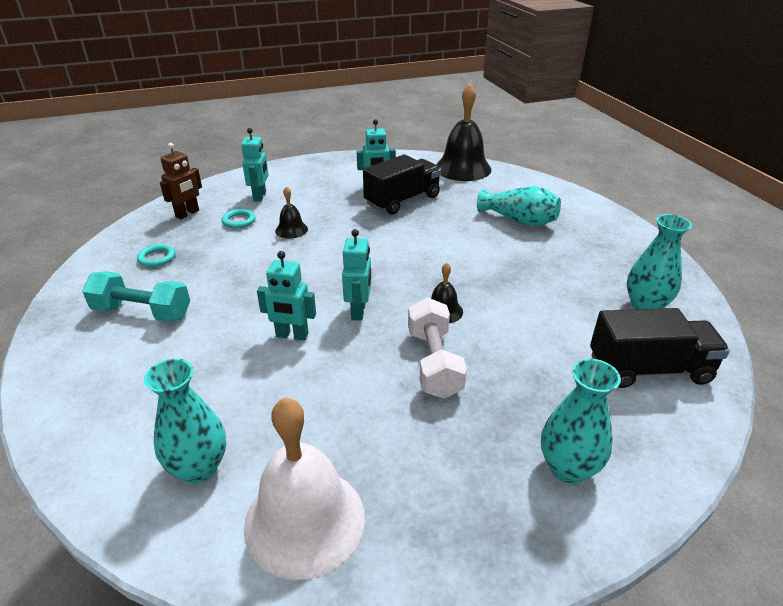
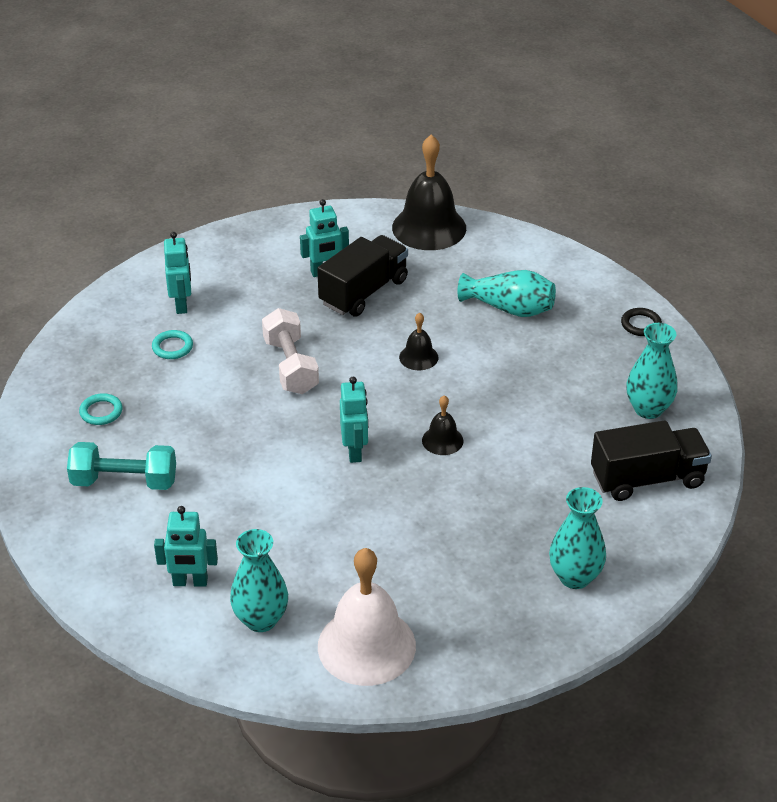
camera: 10 degrees left, 5 degrees up
(187, 214) = (103, 343): brown robot -> none
(291, 230) = (242, 353): black bell -> black bell (418, 357)
(292, 335) = (295, 487): turquoise robot -> turquoise robot (190, 582)
(434, 362) = (444, 498): white dumbbell -> white dumbbell (291, 366)
(634, 241) = (641, 324): none -> black ring

